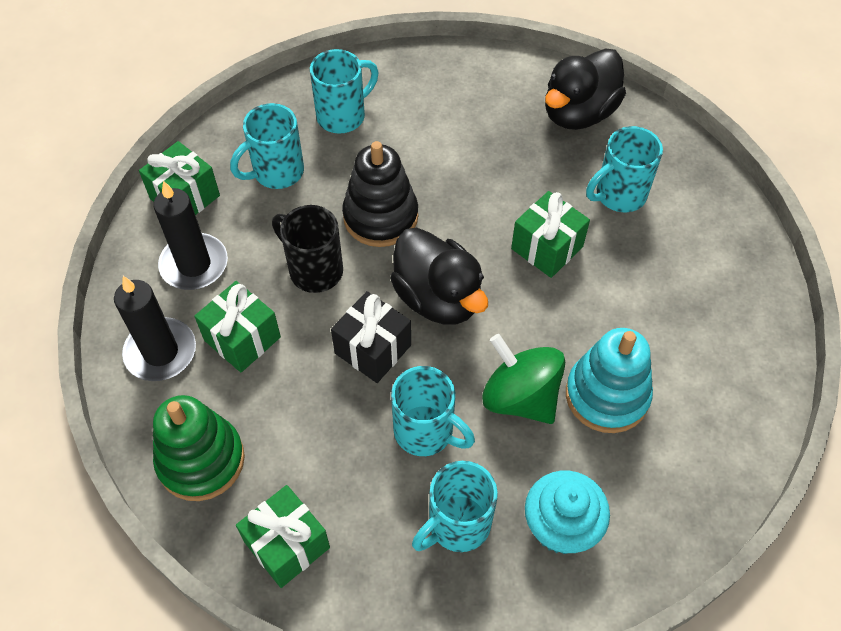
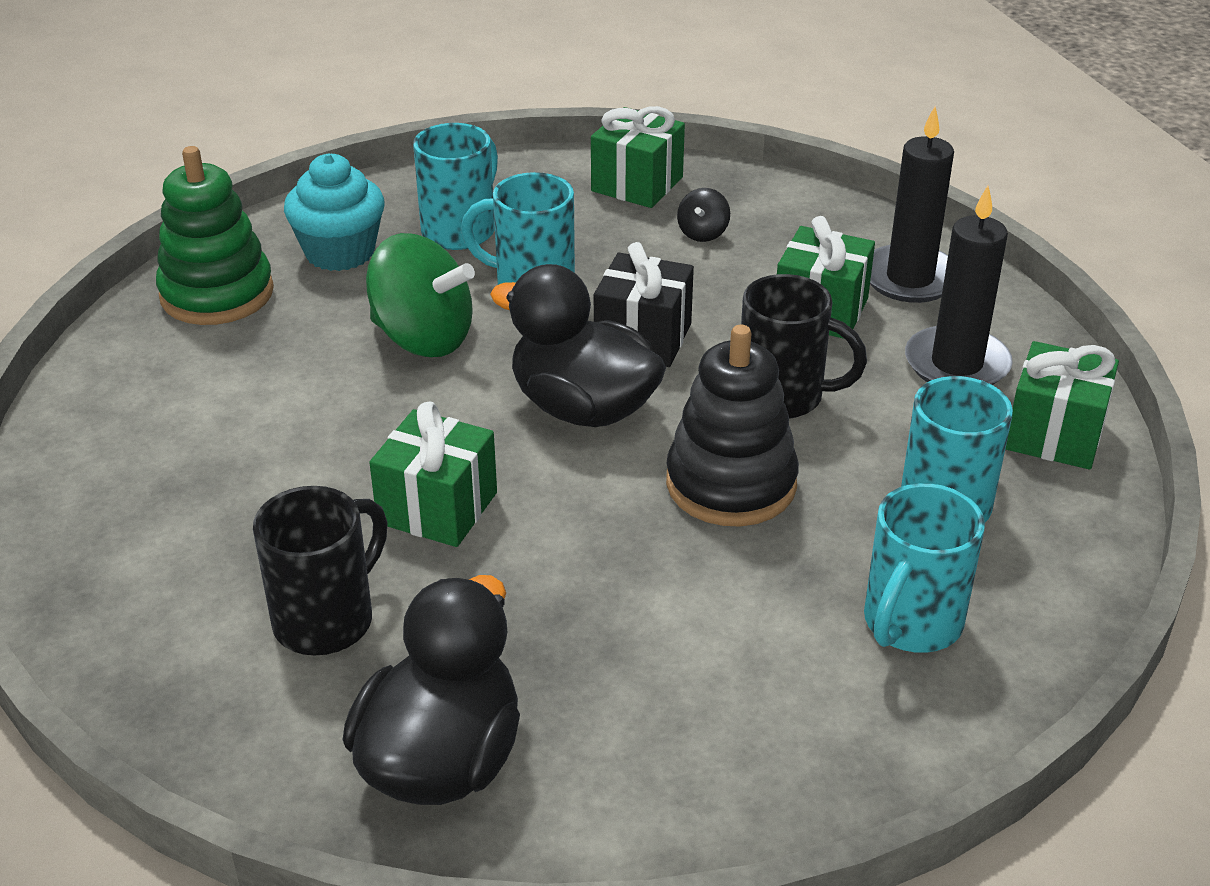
camera: 160 degrees right, 20 degrees down
(201, 460) = (777, 214): green stacking toy -> green stacking toy (217, 294)
(271, 455) = (703, 233): none -> black spinning top
(607, 395) = (304, 364): turquoise stacking toy -> none
(619, 195) = (327, 620): turquoise mug -> black mug

